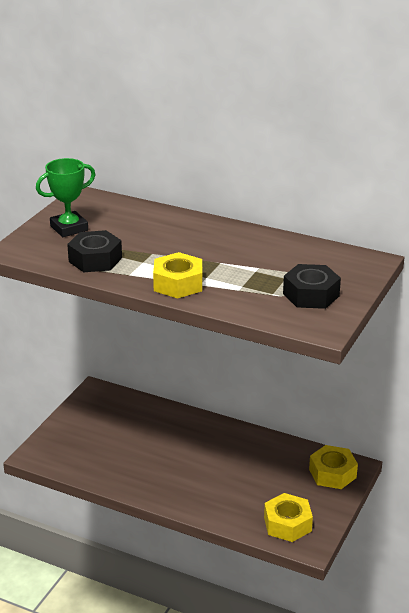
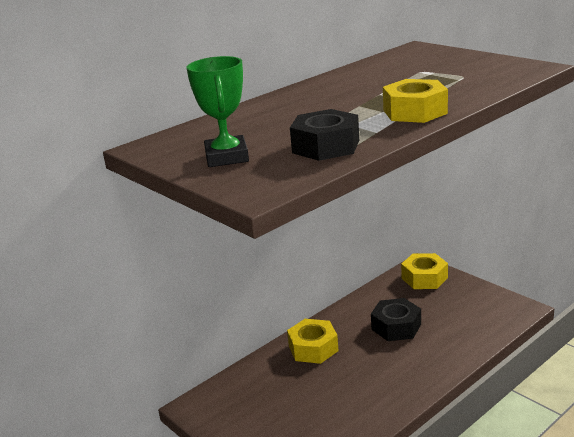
camera: 65 degrees left, 5 degrees down
(287, 524) = (487, 314): yellow nut -> yellow nut (313, 348)
(311, 295) = (469, 67): black nut -> black nut (396, 327)

